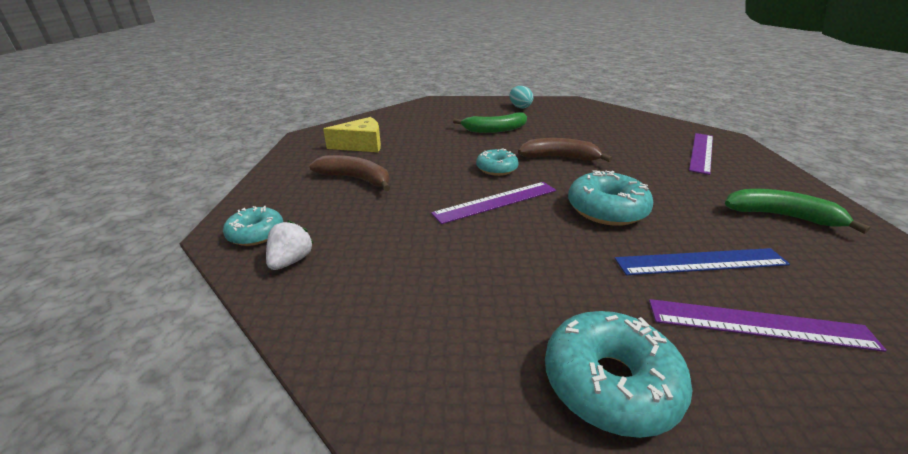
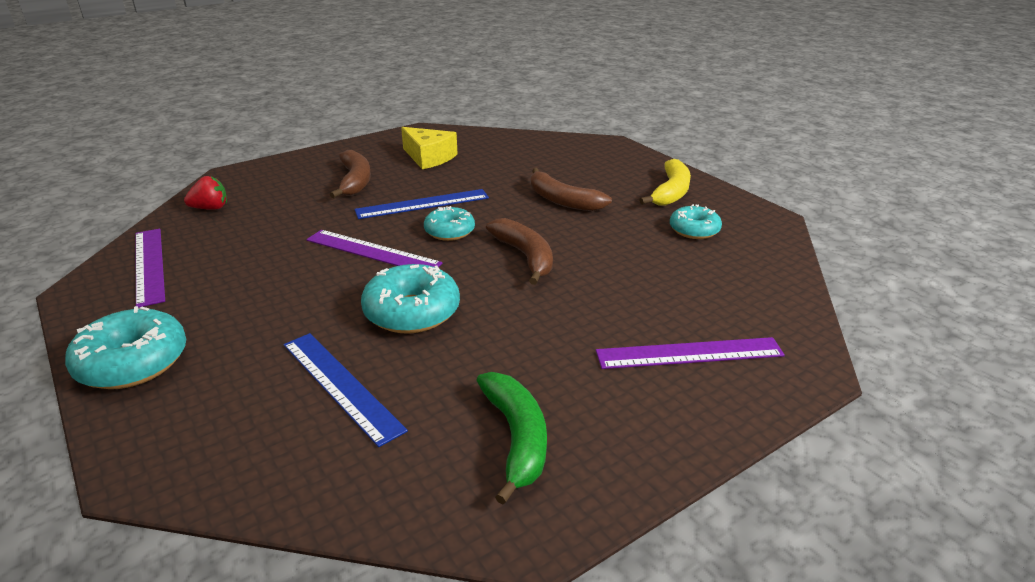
camera: 55 degrees right, 0 degrees up
(256, 234) = (236, 184): turquoise donut -> turquoise donut (694, 230)
(291, 261) = (210, 208): white strawberry -> red strawberry
(439, 166) = (422, 204): none -> blue ruler
(495, 130) = (562, 200): green banana -> brown banana
(520, 107) = (671, 192): turquoise egg -> yellow banana
(758, 324) = (245, 429): purple ruler -> purple ruler (149, 265)

